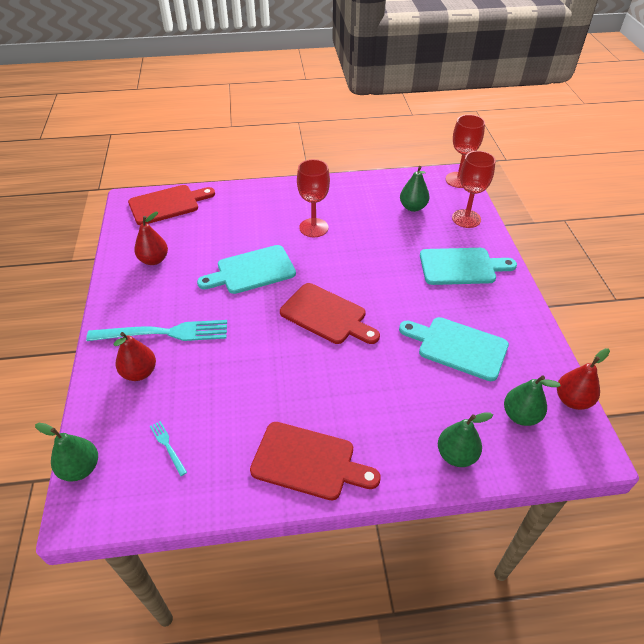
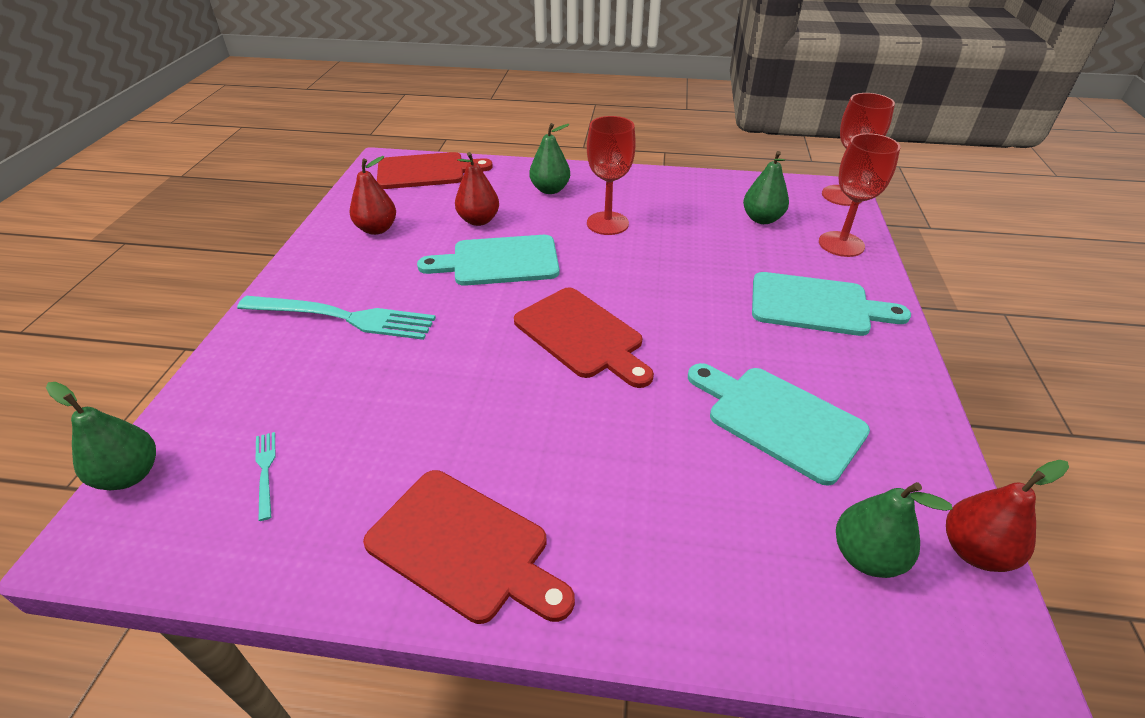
camera: 15 degrees right, 5 degrees down
(139, 372) = (283, 361): red pear -> red pear (478, 220)
(456, 455) = (725, 599): green pear -> green pear (550, 190)

